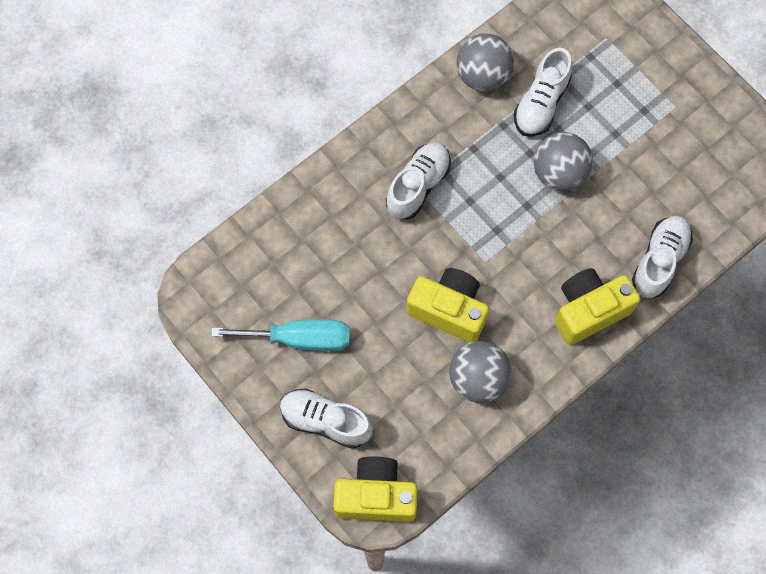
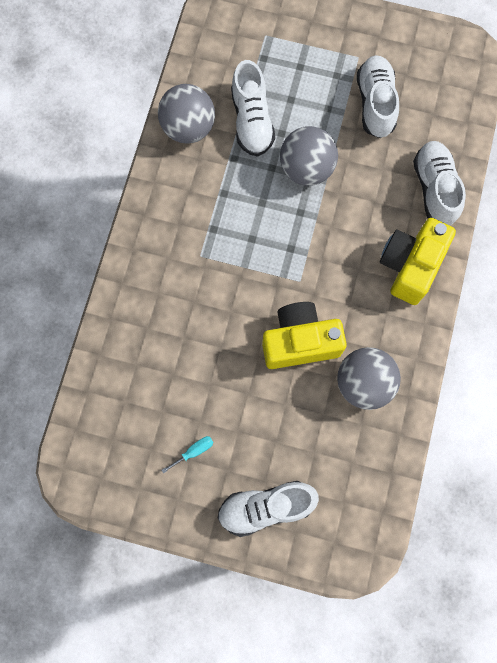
camera: 35 degrees left, 5 degrees up
(299, 338) = (194, 451): turquoise screwdriver -> turquoise screwdriver, size x0.41
(376, 496) = (352, 541): yellow camera -> none
(418, 186) = (200, 254): white shoe -> white shoe (375, 103)

